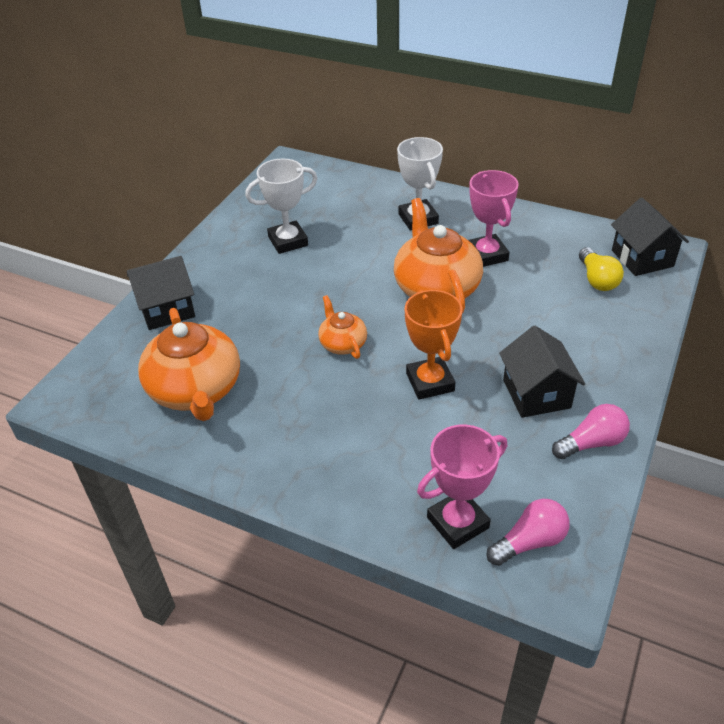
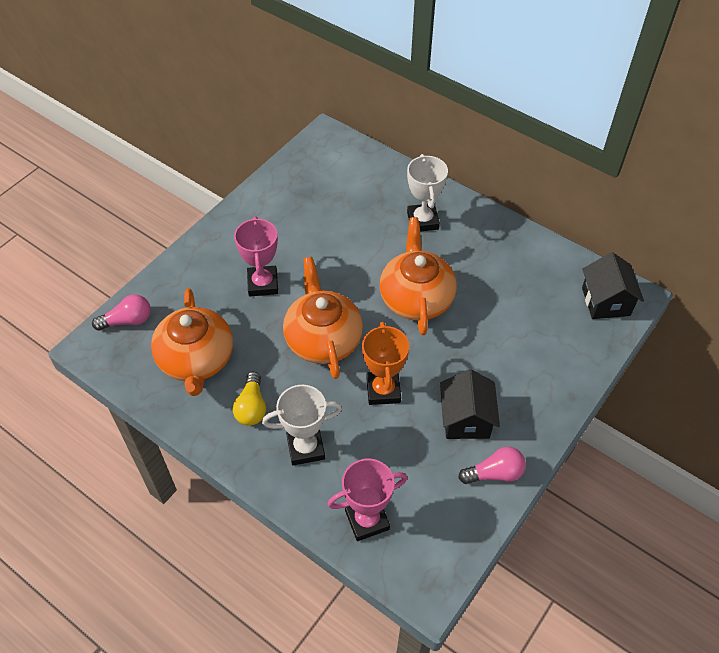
camera: 10 degrees right, 10 degrees up
(167, 310) = (189, 276): black house -> none
(288, 241) = (304, 224): white trophy -> white trophy (305, 448)
(342, 343) = (323, 338): orange teapot -> orange teapot, size x1.93
(486, 255) = (470, 271): pink trophy -> pink trophy (263, 284)
(529, 542) = (416, 548): pink light bulb -> pink light bulb (127, 321)
(597, 279) = (557, 316): yellow light bulb -> yellow light bulb (251, 407)

